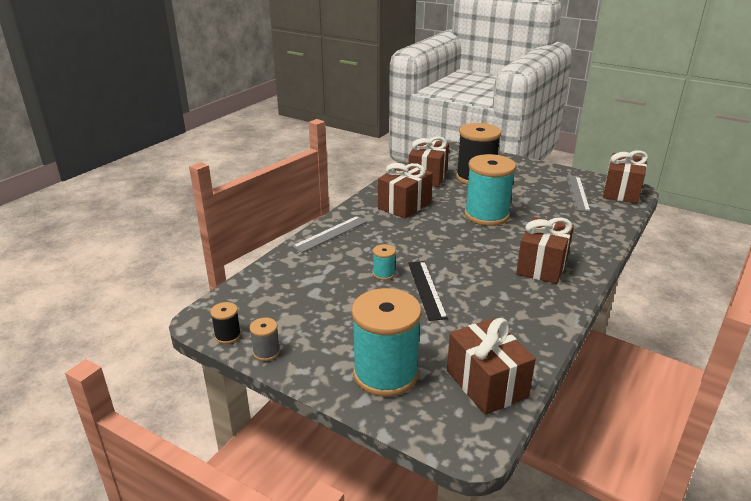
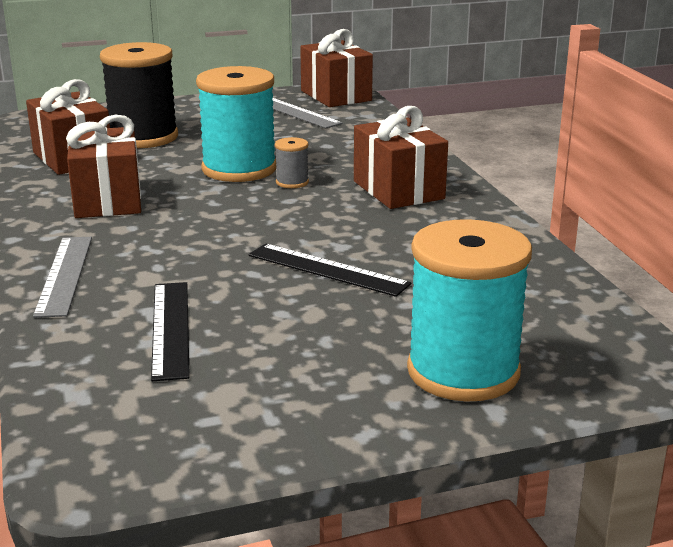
camera: 50 degrees left, 5 degrees down
(228, 336) = (173, 469): black spool -> none
(266, 352) = (275, 448): grey spool -> grey spool (292, 182)
(322, 279) = (171, 328): none -> black ruler
(384, 274) = (242, 281): turquoise spool -> none
(486, 384) = (567, 316): brown gift -> none

